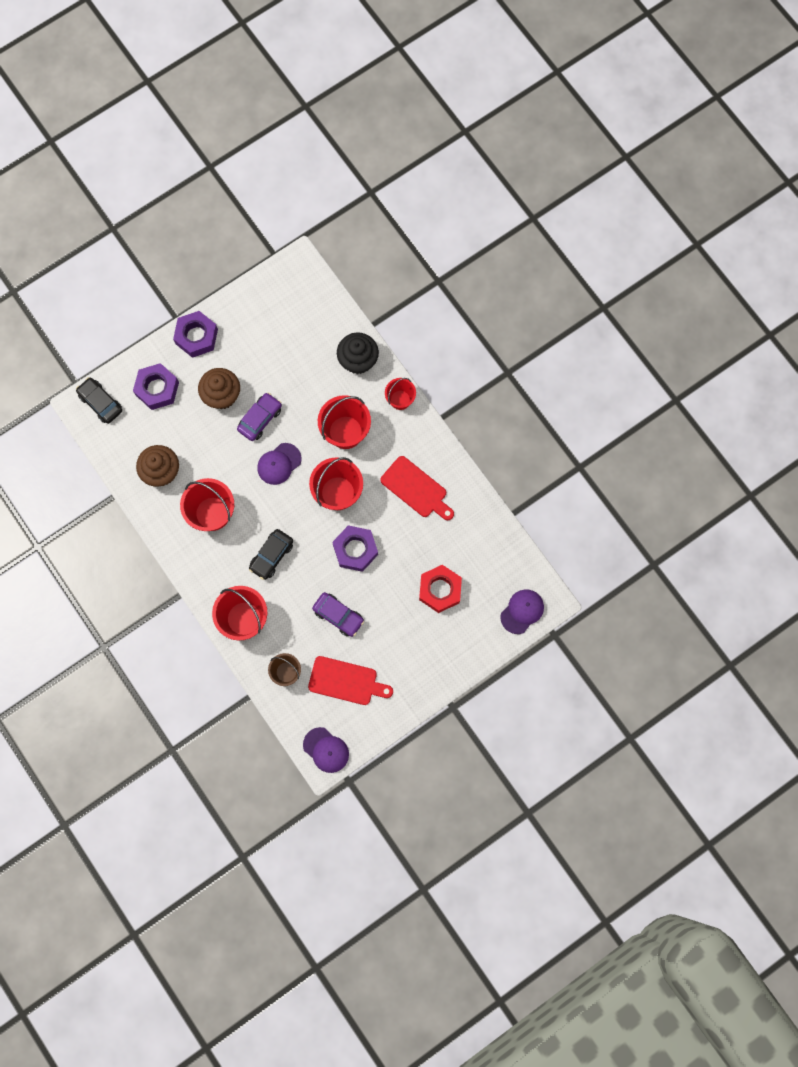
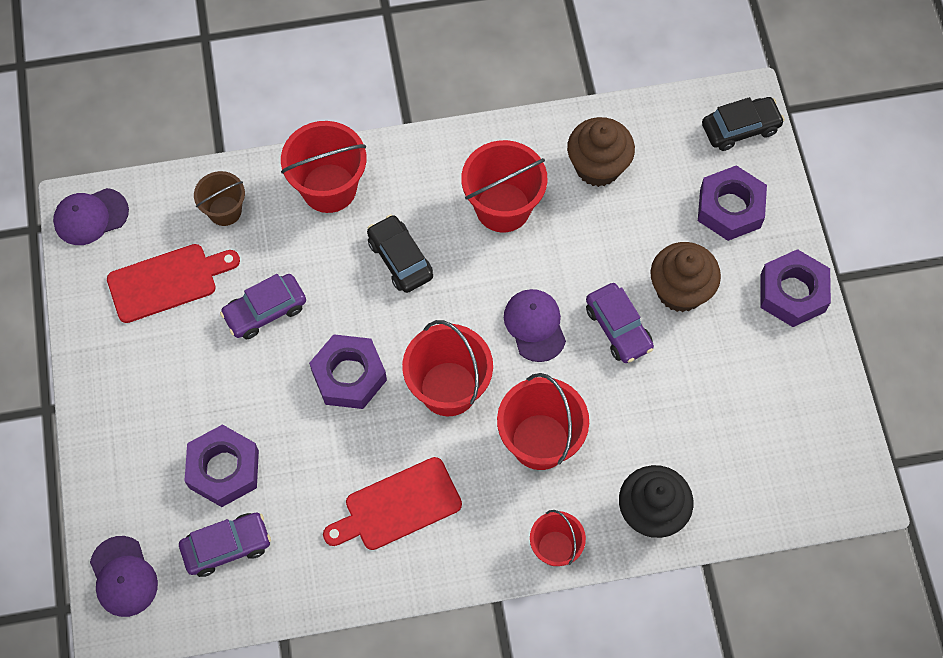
camera: 115 degrees right, 10 degrees down
(346, 681) = (167, 281): red cutting board -> red cutting board turned 150 degrees counterclockwise
(440, 590) = (224, 469): red nut -> purple nut
(480, 566) = (227, 547): none -> purple car

